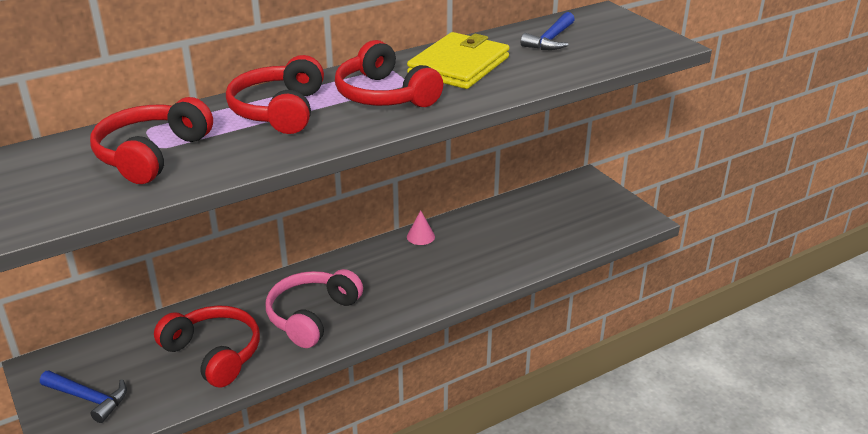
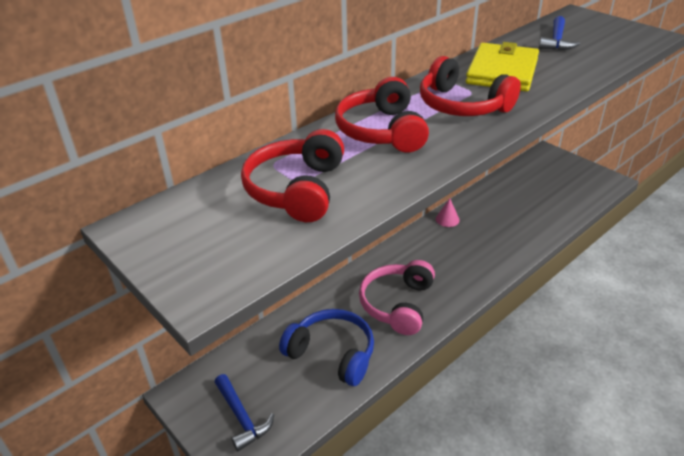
camera: 10 degrees left, 5 degrees up
(89, 398) = (242, 417): blue hammer -> blue hammer turned 45 degrees clockwise
(214, 354) = (332, 353): red headphones -> blue headphones

